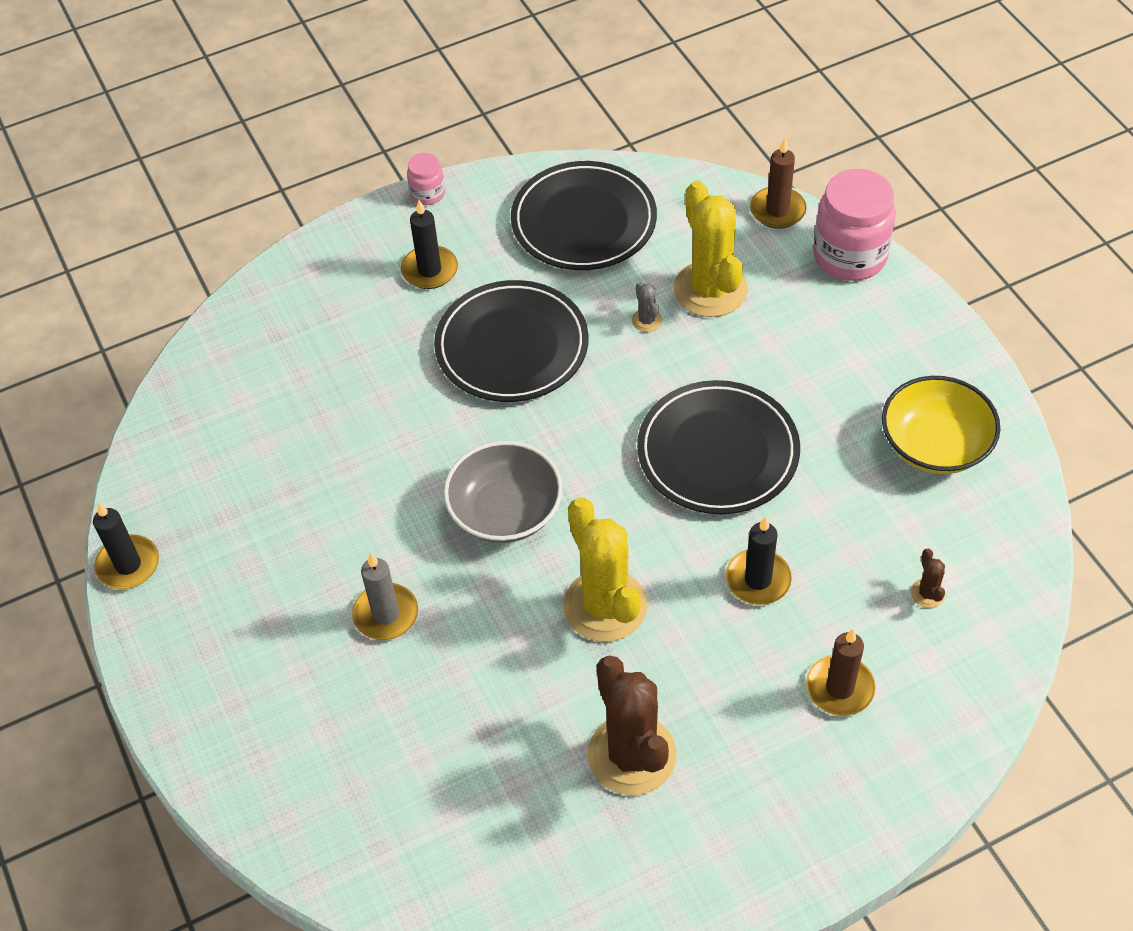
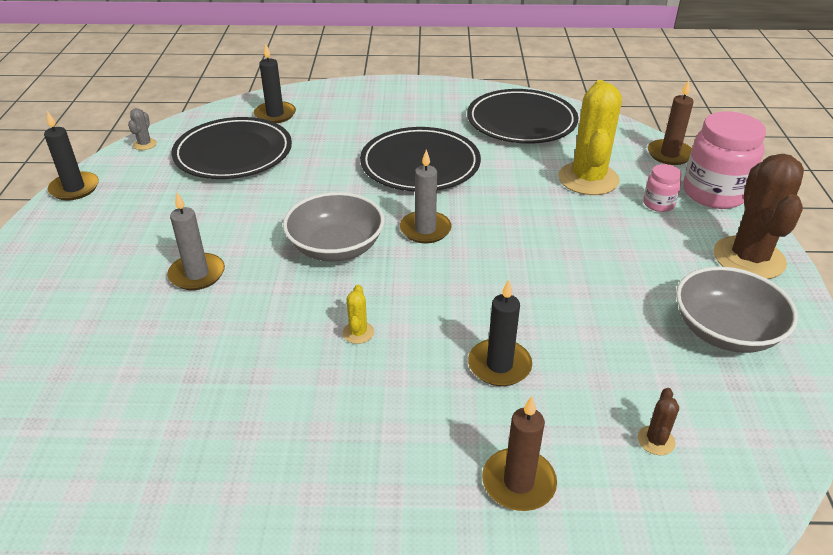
camera: 25 degrees right, 15 degrees down
(427, 194) = (430, 83): pink jar -> pink jar (658, 204)
(429, 270) = (399, 115): black candle -> black candle (275, 114)
(582, 443) = (425, 229): none -> grey candle
(605, 606) = (358, 333): yellow cactus -> yellow cactus, size x0.41
(632, 755) = (288, 450): brown cactus -> brown cactus (749, 258)
(646, 320) = (527, 180): grey cactus -> grey cactus (145, 144)
(718, 452) = (526, 270): black plate -> black plate (233, 153)
(935, 444) = (725, 331): yellow bowl -> grey bowl

